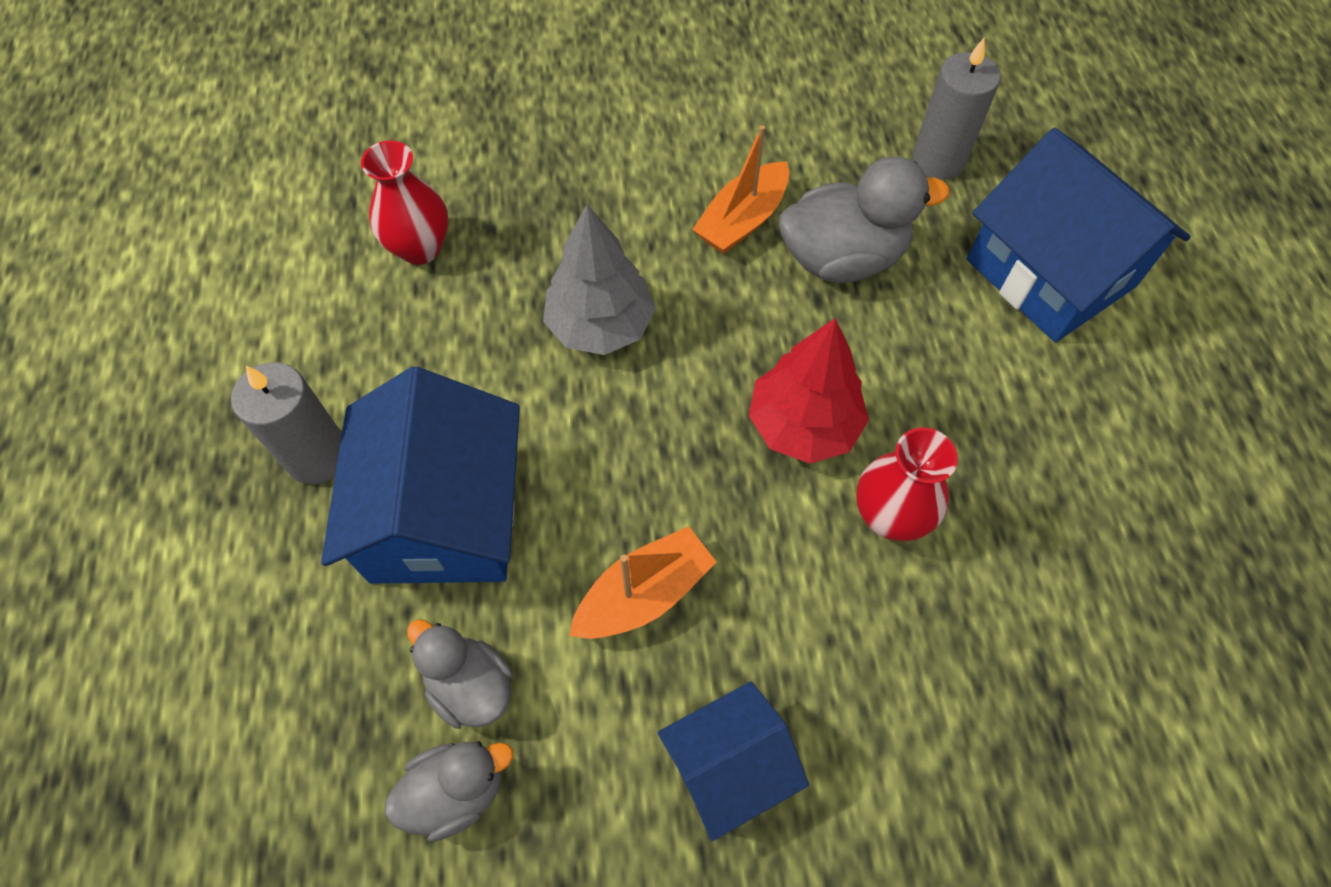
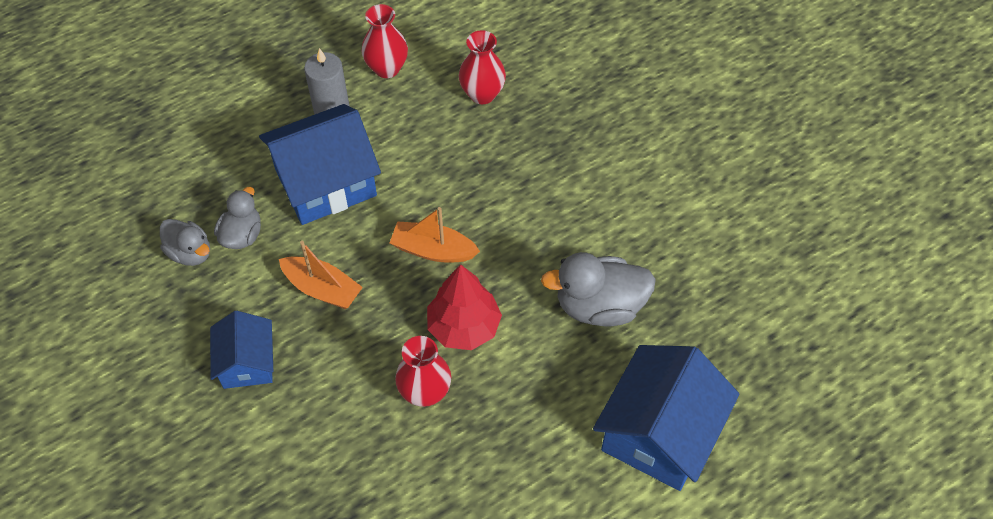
camera: 65 degrees right, 5 degrees down
(283, 347) = (387, 68): none -> red vase
(600, 325) = (478, 200): grey tree -> none
(728, 765) = (247, 363): blue house -> blue house turned 45 degrees clockwise
(742, 220) = (597, 241): orange boat -> orange boat (433, 250)
(842, 258) = (599, 306): grey duck -> grey duck turned 120 degrees clockwise
(938, 160) = (719, 335): grey candle -> none

